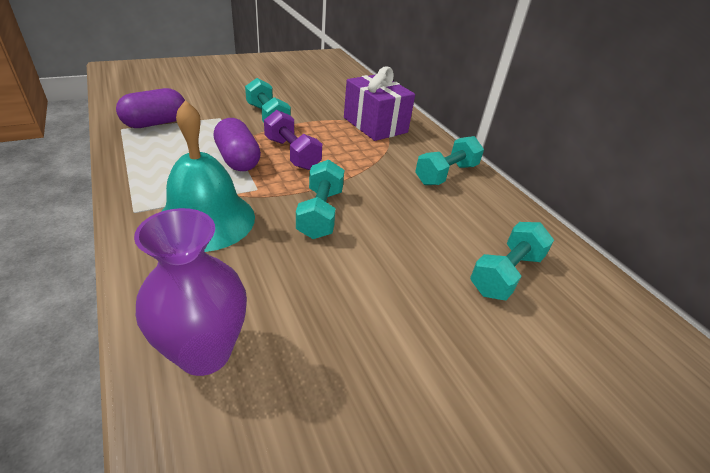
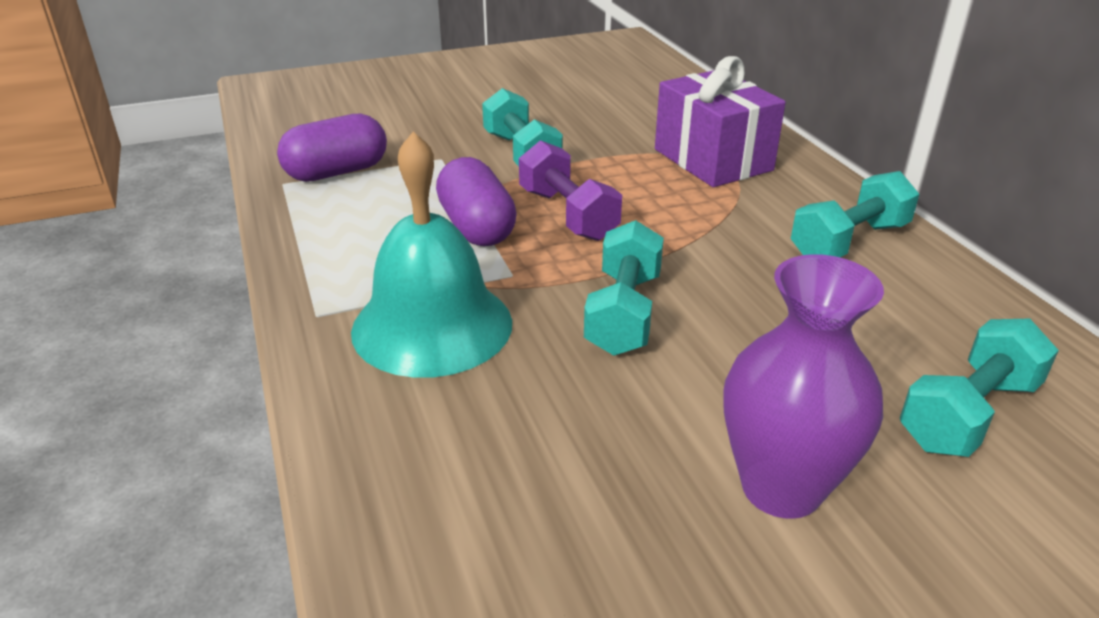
camera: 10 degrees right, 5 degrees down
(205, 353) = (448, 533): purple vase -> purple vase (781, 488)

